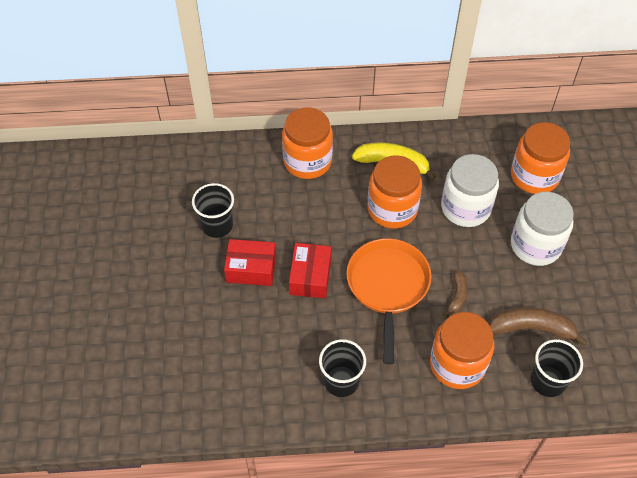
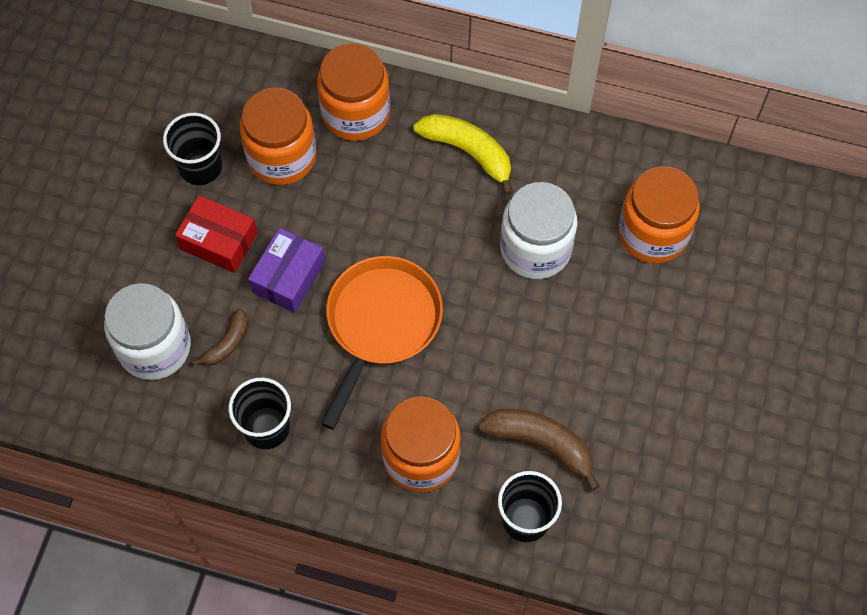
camera: 20 degrees right, 10 degrees up
(310, 276) = (288, 277): red box -> purple box
(392, 209) = (436, 218): orange jar -> orange jar (282, 156)
(457, 296) = (464, 366): brown banana -> brown banana (227, 343)
(535, 245) = (603, 332): white jar -> white jar (154, 347)

